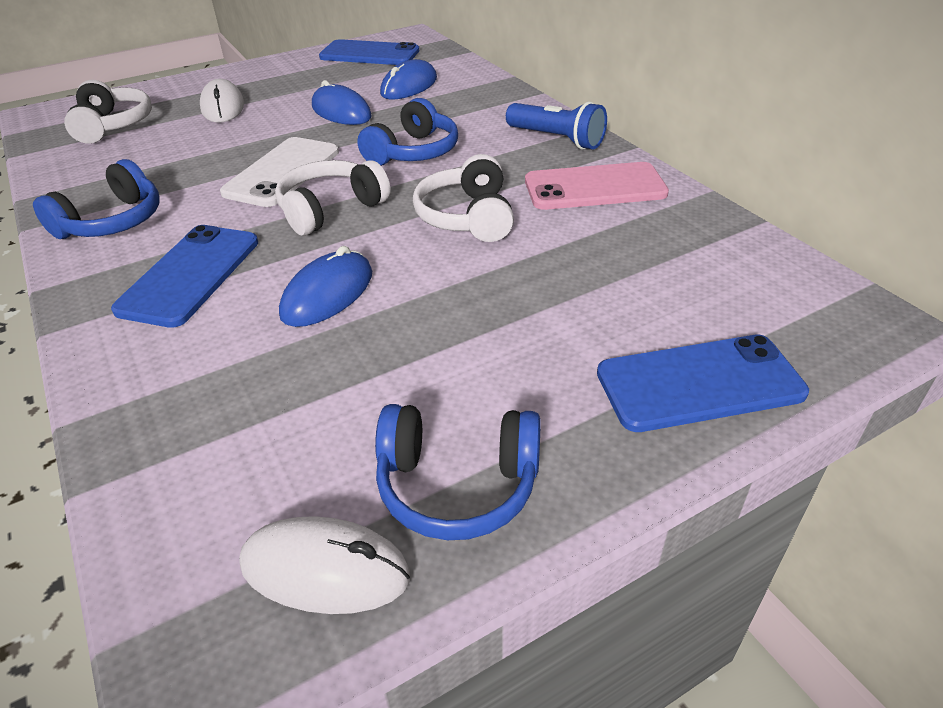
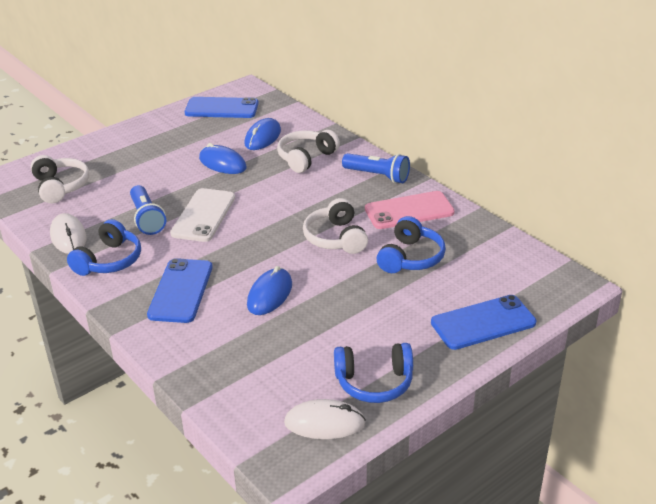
camera: 10 degrees left, 5 degrees down
(201, 171) = (147, 219): none -> blue flashlight
(223, 107) = (133, 165): white mouse -> white mouse (68, 237)
(330, 209) = (248, 240): white headphones -> white headphones (306, 158)
(413, 152) = (285, 193): blue headphones -> blue headphones (410, 258)

